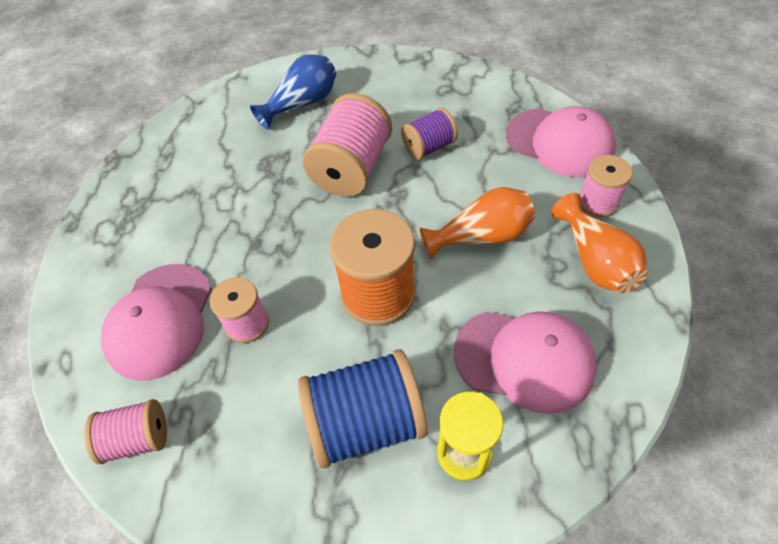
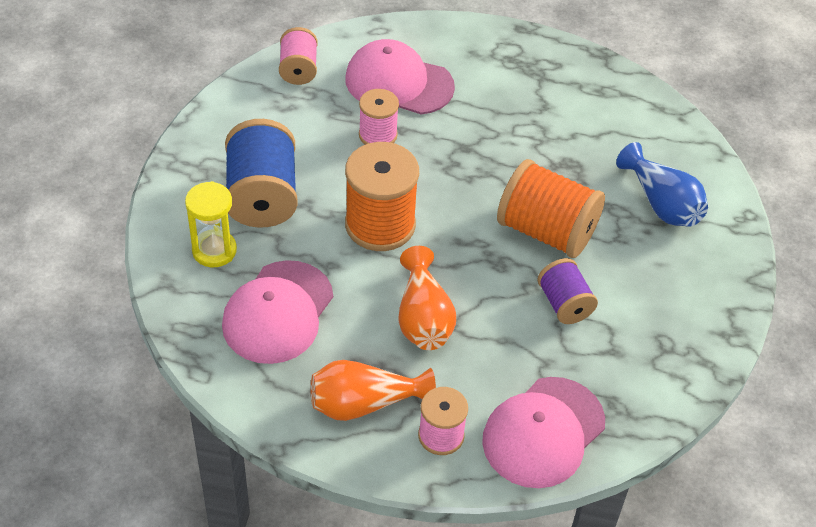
camera: 95 degrees right, 5 degrees down
(351, 168) = (546, 231): pink spool -> orange spool

